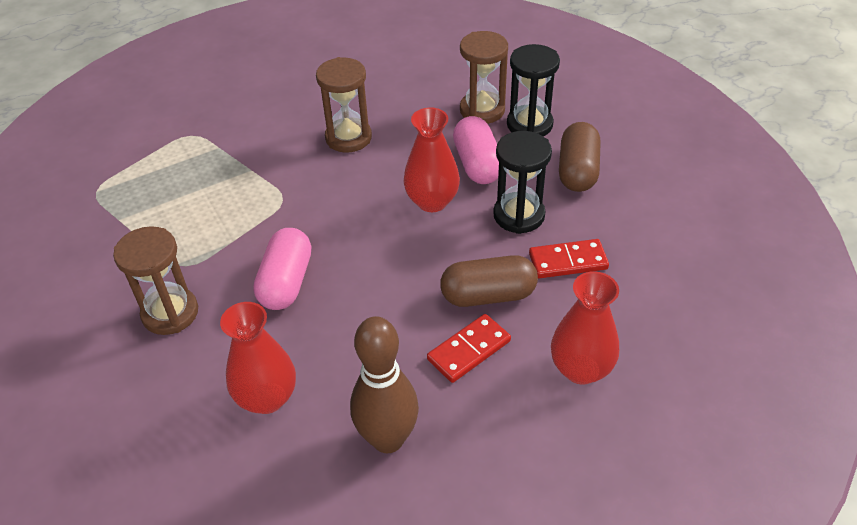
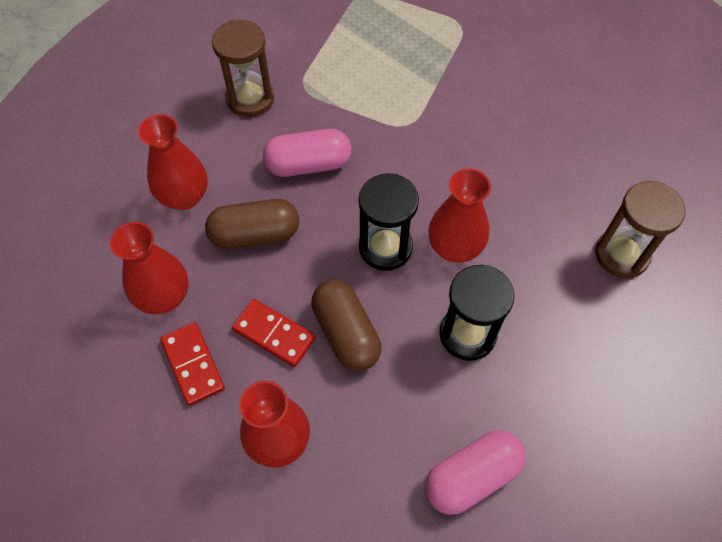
camera: 70 degrees right, 15 degrees up
(348, 138) = (515, 146): brown hourglass -> none
(388, 439) = (164, 297): brown bowling pin -> red vase
(477, 164) = (529, 274): pink capsule -> pink capsule (471, 476)
(529, 124) = (621, 310): black hourglass -> black hourglass (385, 247)
(568, 261) = (417, 398): red domino -> red domino (193, 364)
(577, 171) = (564, 379): brown capsule -> brown capsule (255, 234)

